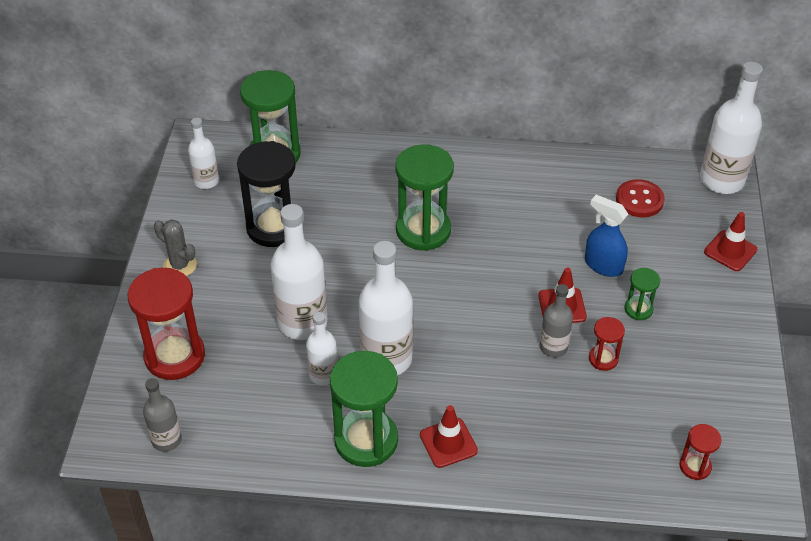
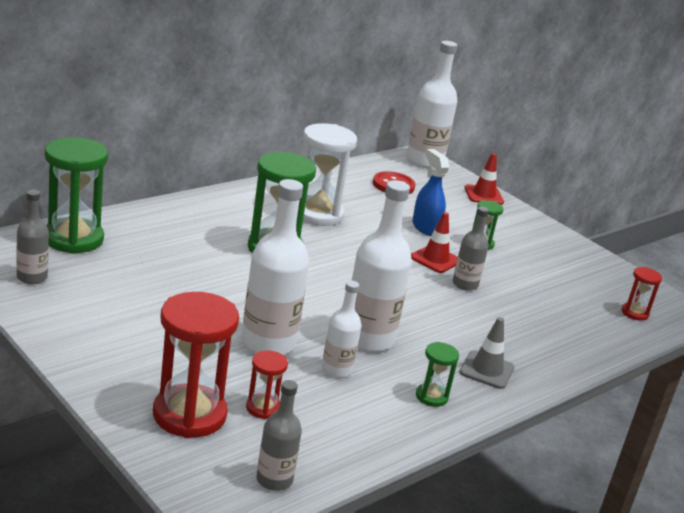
camera: 50 degrees left, 20 degrees down
(180, 265) = (95, 347): grey cactus -> none
(206, 181) = (32, 277): white bottle -> grey bottle
(273, 227) = (147, 288): black hourglass -> none
(366, 440) = (431, 397): green hourglass -> green hourglass, size x0.49
(448, 443) = (486, 370): red traffic cone -> grey traffic cone
(512, 206) = (317, 214): none -> white hourglass
(603, 265) = (425, 227): blue spray bottle -> blue spray bottle turned 75 degrees clockwise
(603, 359) = (503, 278): red hourglass -> red hourglass (263, 408)

